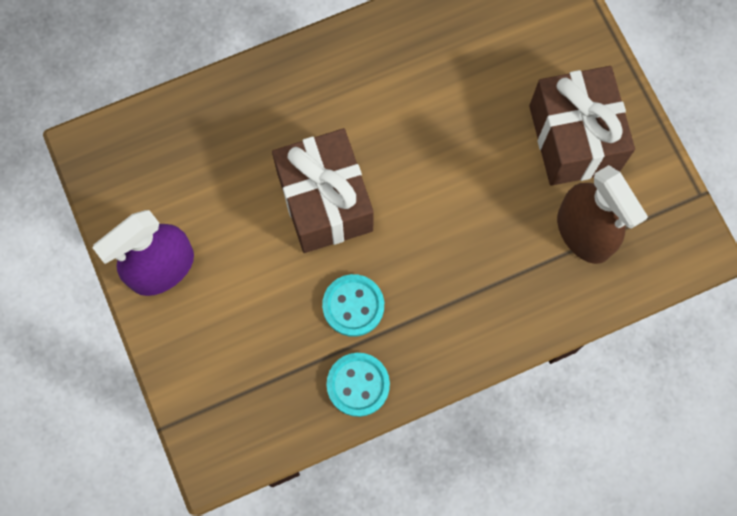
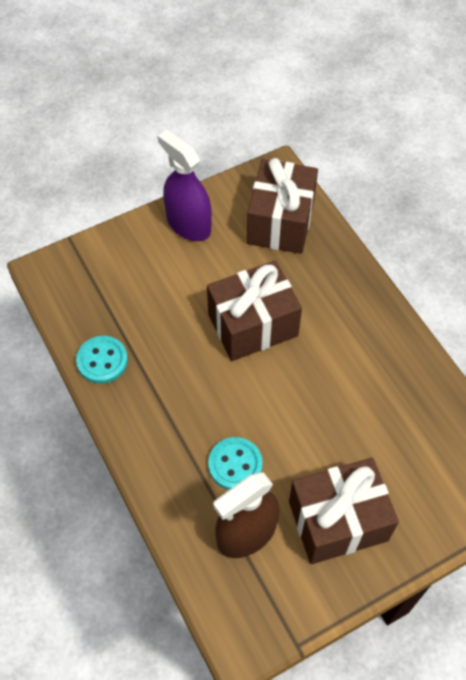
camera: 85 degrees right, 15 degrees down
(174, 153) = (280, 222): none -> brown gift
(353, 306) = (167, 352): turquoise button -> turquoise button (235, 464)

